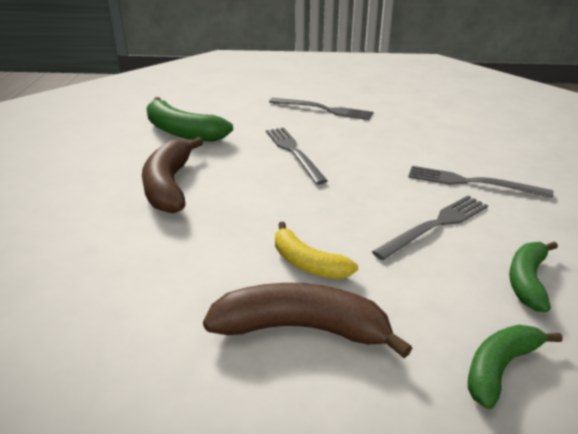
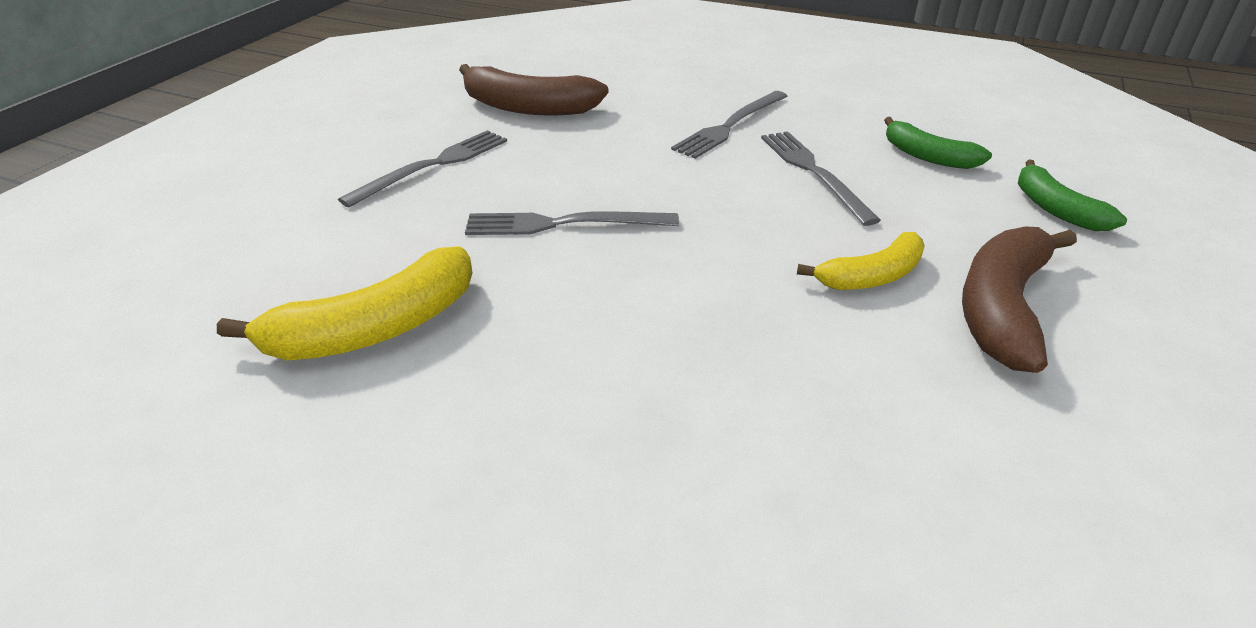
camera: 70 degrees left, 5 degrees up
(169, 185) = (595, 374): brown banana -> brown banana (528, 107)
(182, 132) = (375, 328): green banana -> yellow banana

